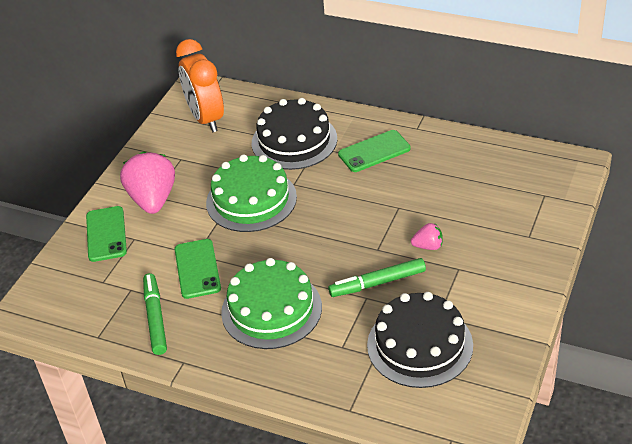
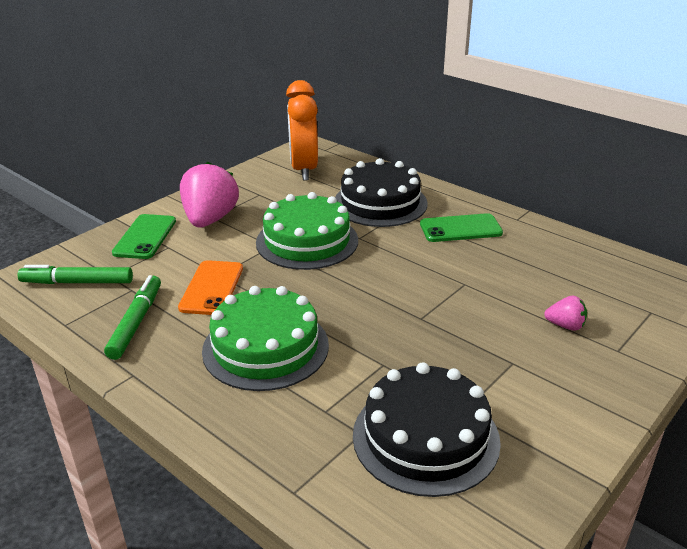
camera: 15 degrees right, 10 degrees down
(197, 269) = (212, 288): green phone -> orange phone
(377, 283) = (404, 352): green marker -> green marker (77, 282)
(428, 246) = (484, 329): pink strawberry -> pink strawberry (565, 325)

